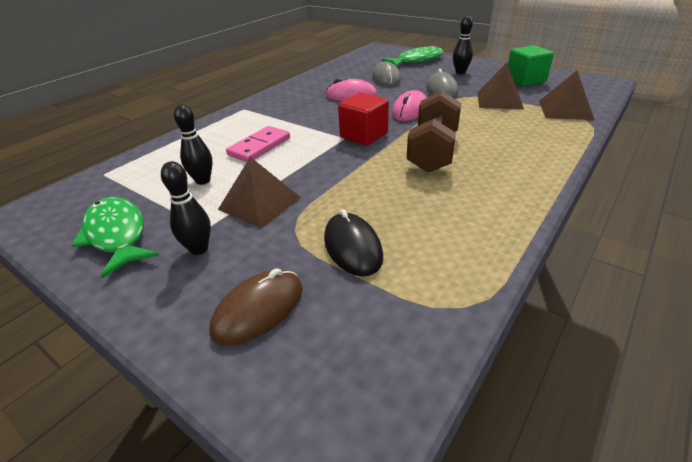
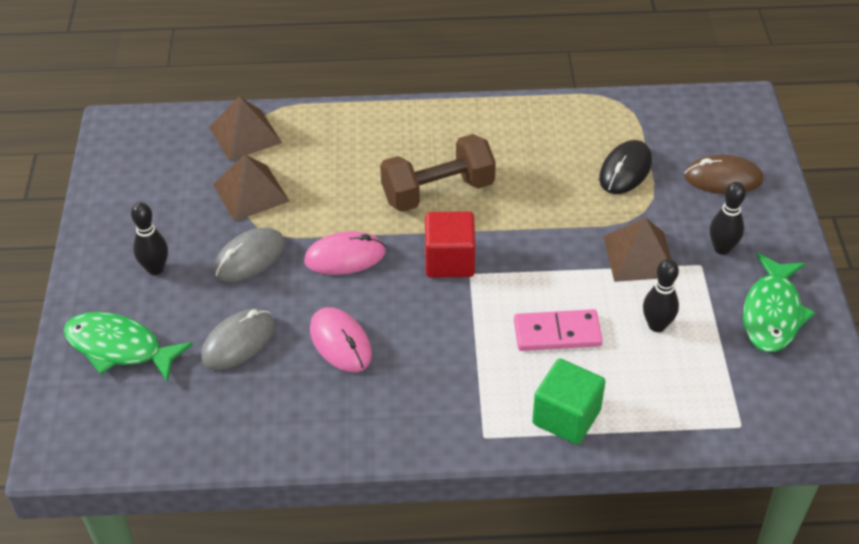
camera: 130 degrees left, 10 degrees up
(525, 80) = (154, 192): green cube -> green cube (566, 417)

